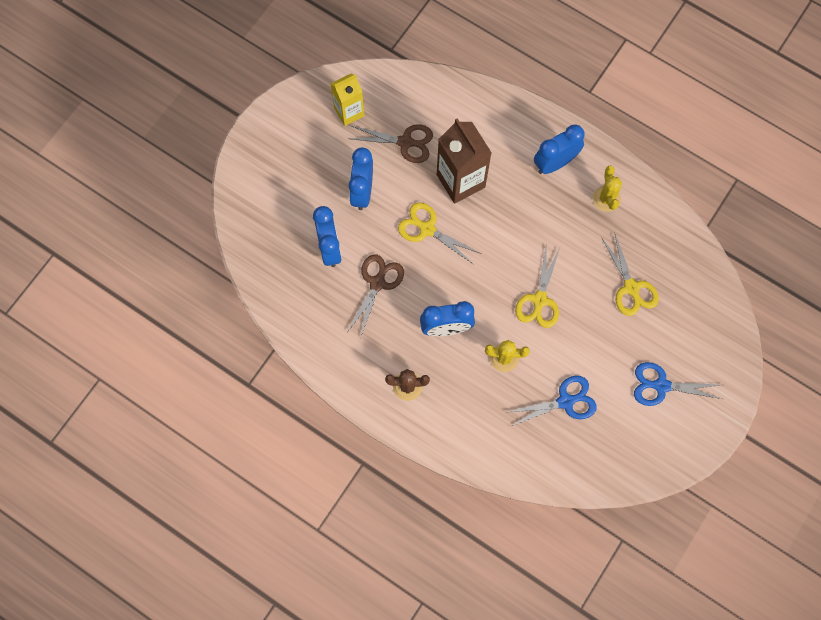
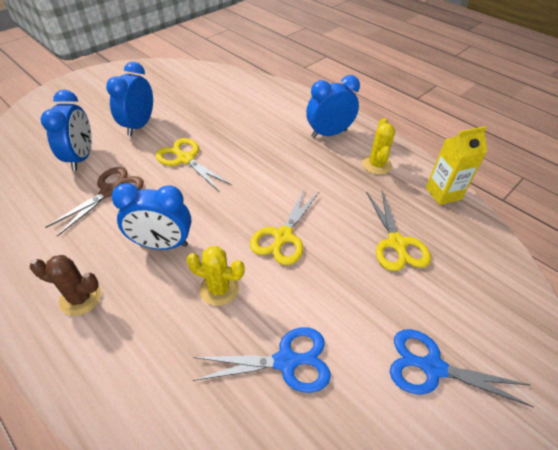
camera: 10 degrees right, 25 degrees down
(349, 112) = (159, 81): yellow carton -> yellow carton (443, 193)
(405, 142) = (196, 103): brown scissors -> none
(460, 181) = (234, 132): brown carton -> none

